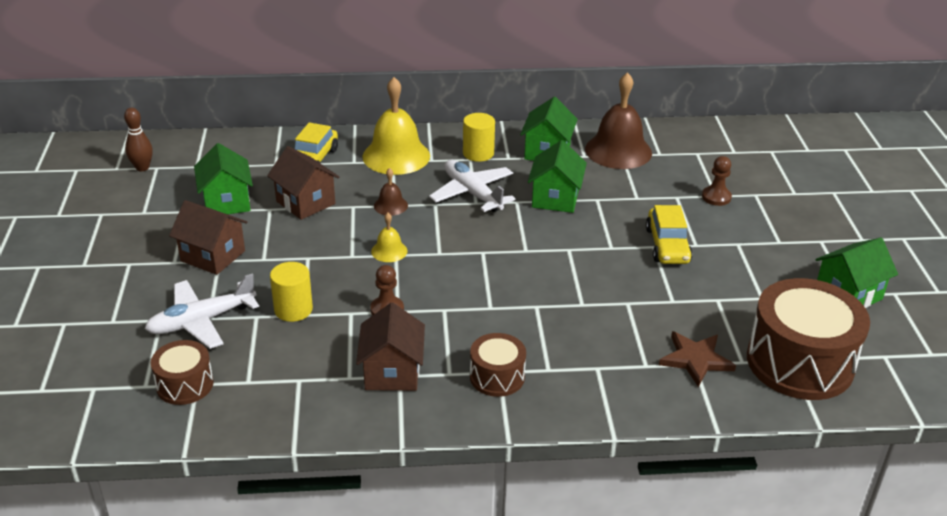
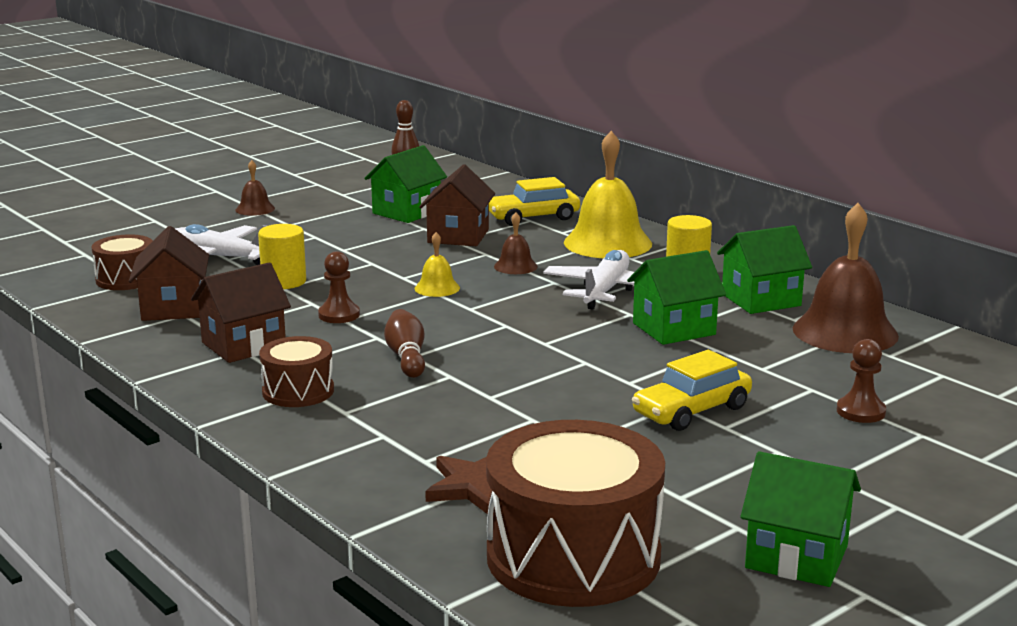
camera: 55 degrees right, 15 degrees down
(114, 264) = (255, 209): none -> brown bell
(213, 256) = (318, 232): brown house -> brown house (173, 308)
(490, 311) = (406, 357): none -> brown bowling pin

